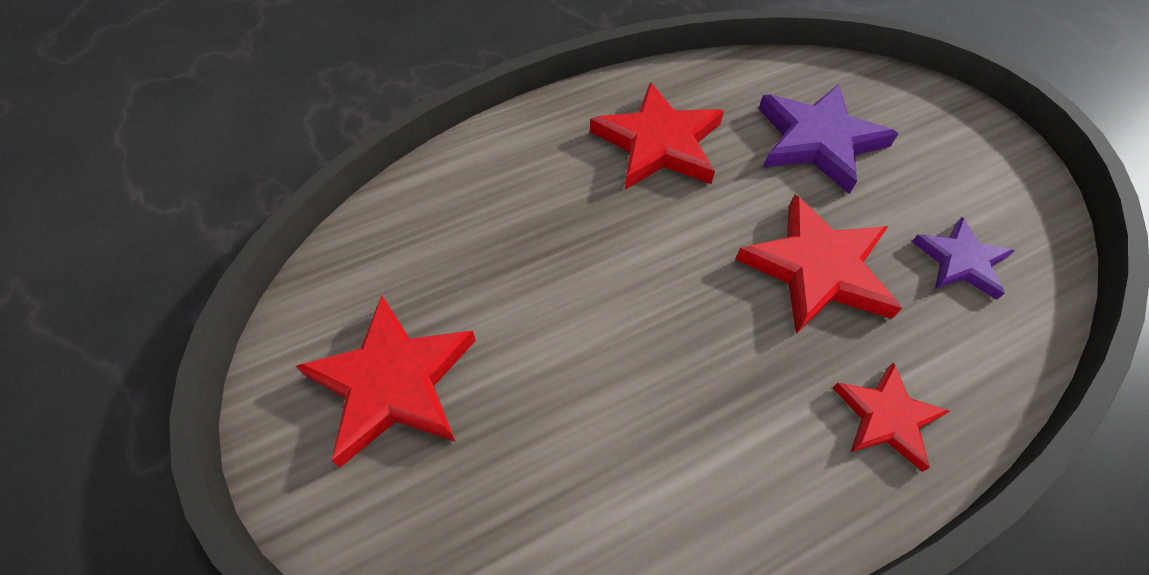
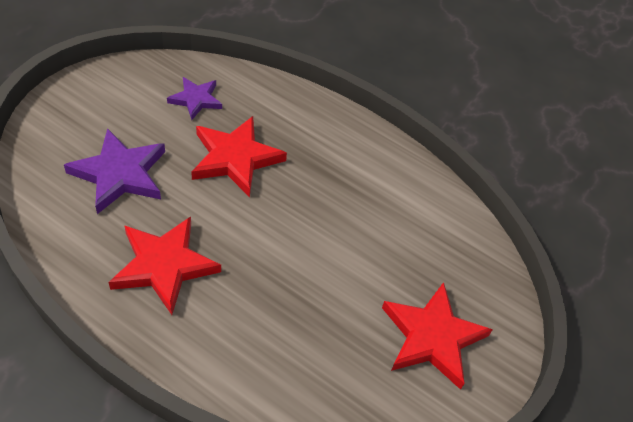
camera: 125 degrees left, 5 degrees down
(886, 417) = (312, 121): red star -> none

